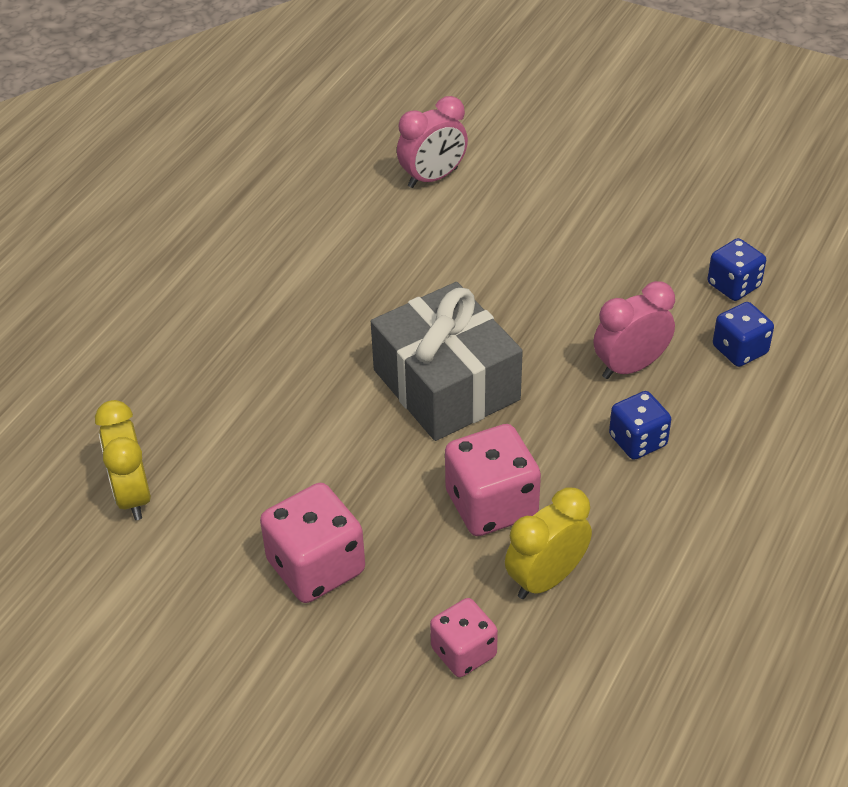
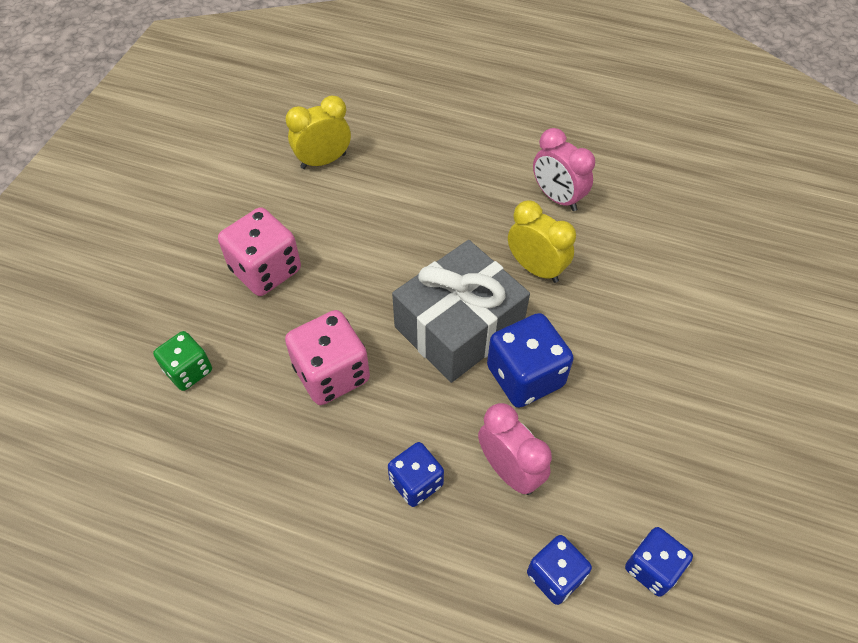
camera: 80 degrees right, 10 degrees up
(433, 178) = (719, 285): pink clock -> pink clock (557, 198)
(463, 652) = (188, 371): pink dice -> green dice
(521, 339) = (525, 376): none -> blue dice
(546, 579) = (257, 420): yellow clock -> yellow clock (536, 268)

